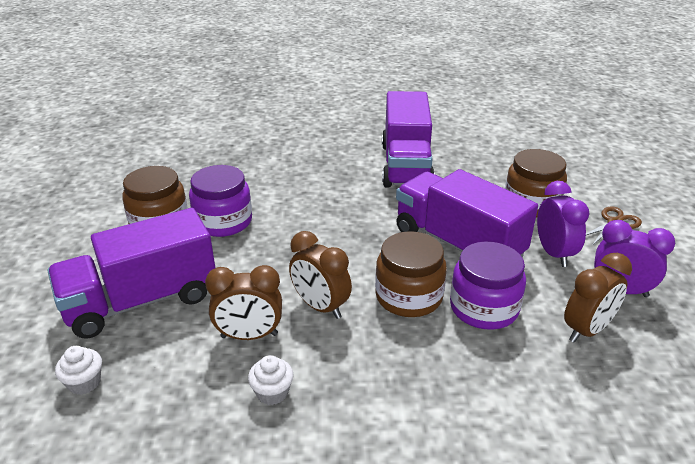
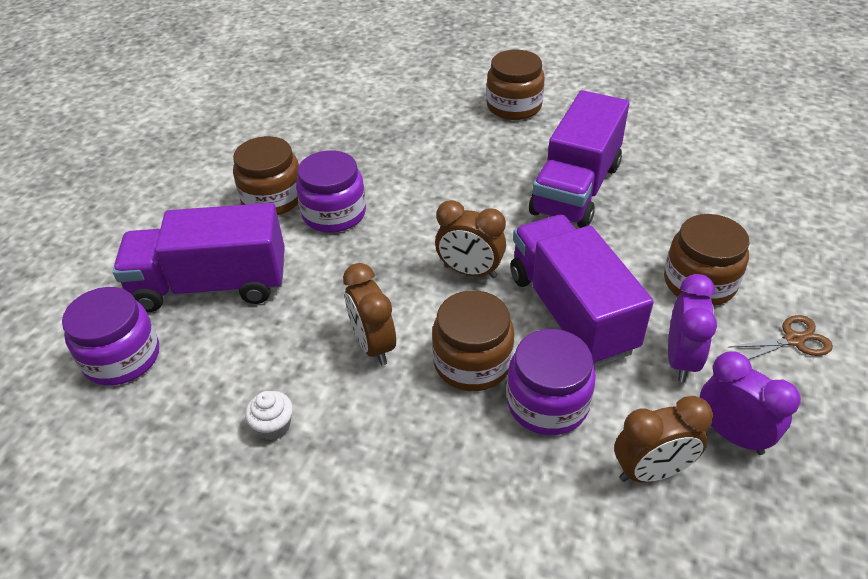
camera: 25 degrees right, 10 degrees up
(84, 382) = (122, 357): white cupcake -> purple jar
(249, 336) = (287, 356): brown clock -> brown clock (470, 272)
(323, 122) = (514, 106): none -> brown jar

